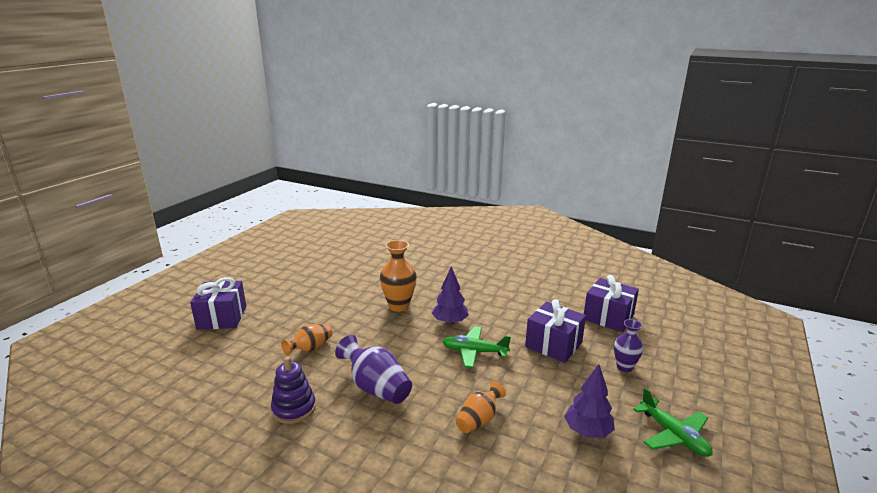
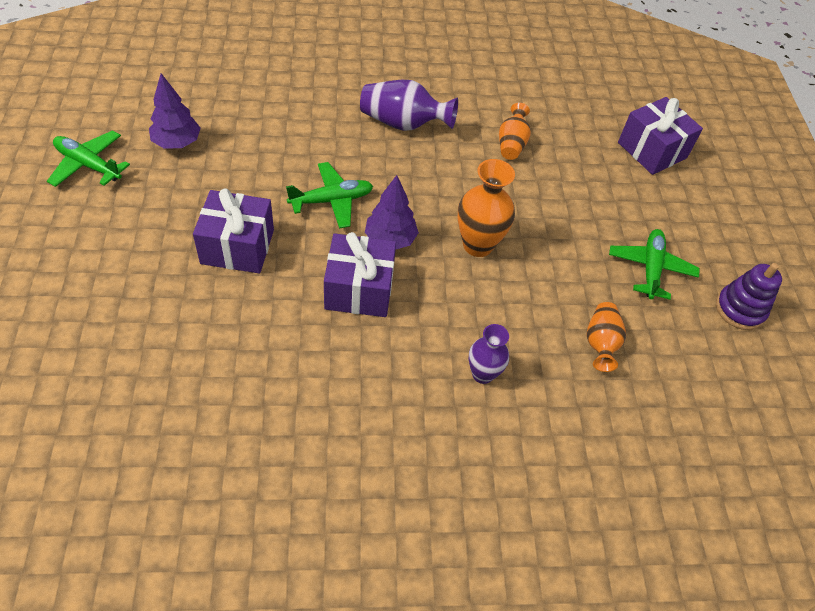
camera: 145 degrees right, 30 degrees up
(294, 408) = (455, 83): purple stacking toy -> purple stacking toy (740, 309)
(317, 274) = (650, 268): none -> green plane
(478, 420) = (285, 123): orange vase -> orange vase (600, 343)
(608, 317) = (165, 337): purple gift -> purple gift (359, 289)
(624, 367) = (139, 239): purple vase -> purple vase (482, 374)

